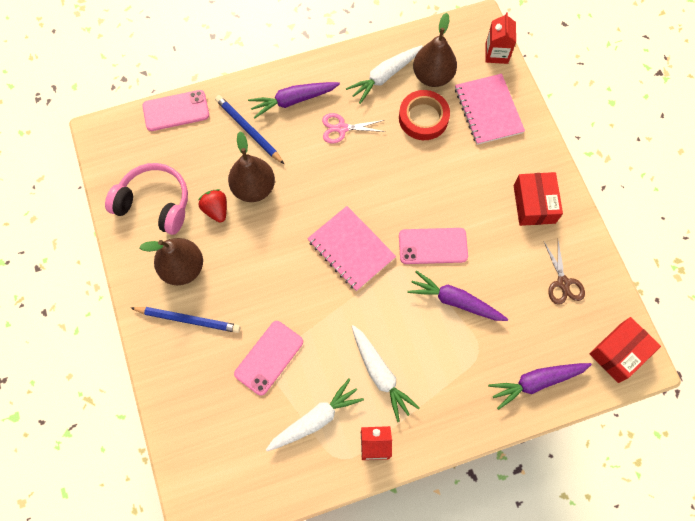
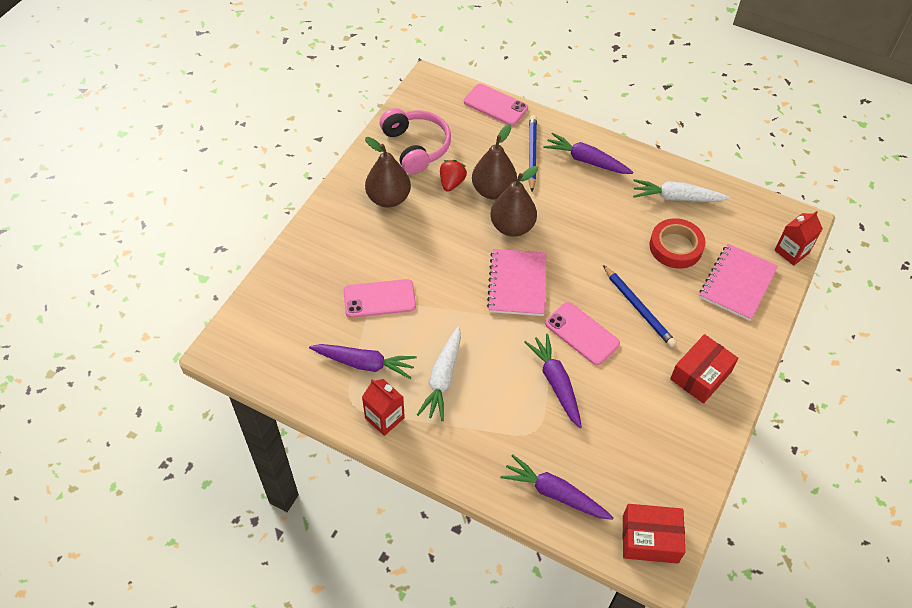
camera: 45 degrees right, 15 degrees down
(188, 320) = (355, 231): blue pencil -> blue pencil (638, 308)
(315, 419) = (364, 364): white carrot -> purple carrot
(342, 128) = (602, 204): pink scissors -> none
(433, 76) = (717, 226): brown pear -> brown pear (512, 227)
(563, 283) = (660, 448): brown scissors -> none

